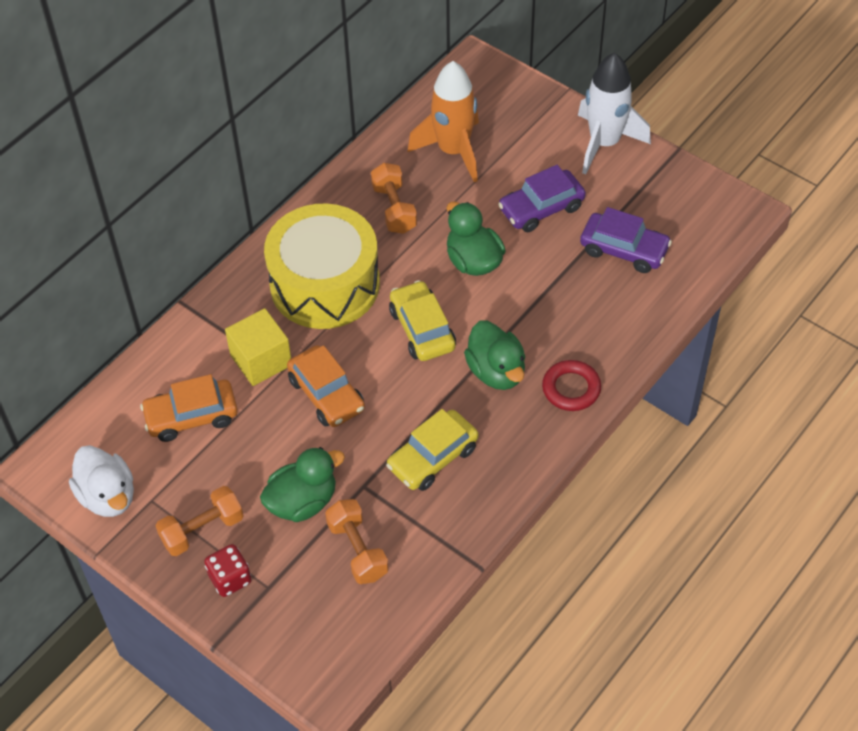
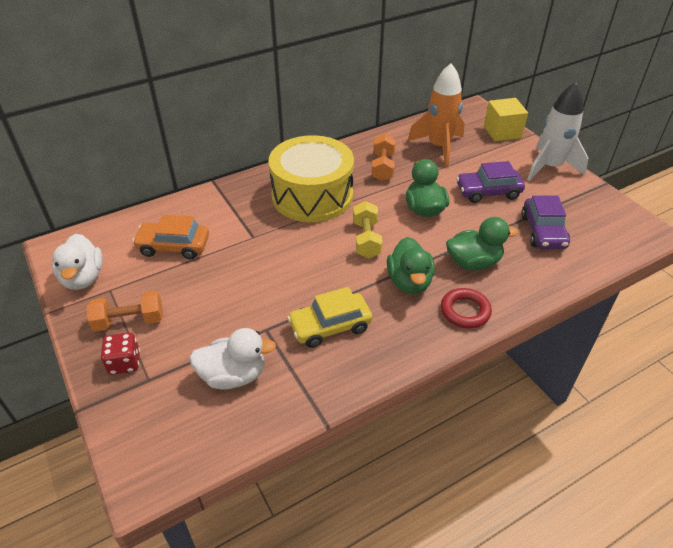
camera: 20 degrees right, 10 degrees down
(261, 360) = (242, 227): yellow cube -> yellow cube (502, 132)
(302, 502) = (213, 325): green duck -> green duck (473, 262)
(326, 394) = (274, 260): orange car -> none
(357, 550) = (233, 375): orange dumbbell -> white duck
(422, 329) = (366, 239): yellow car -> yellow dumbbell
(624, 250) = (543, 231): purple car -> purple car turned 45 degrees clockwise

